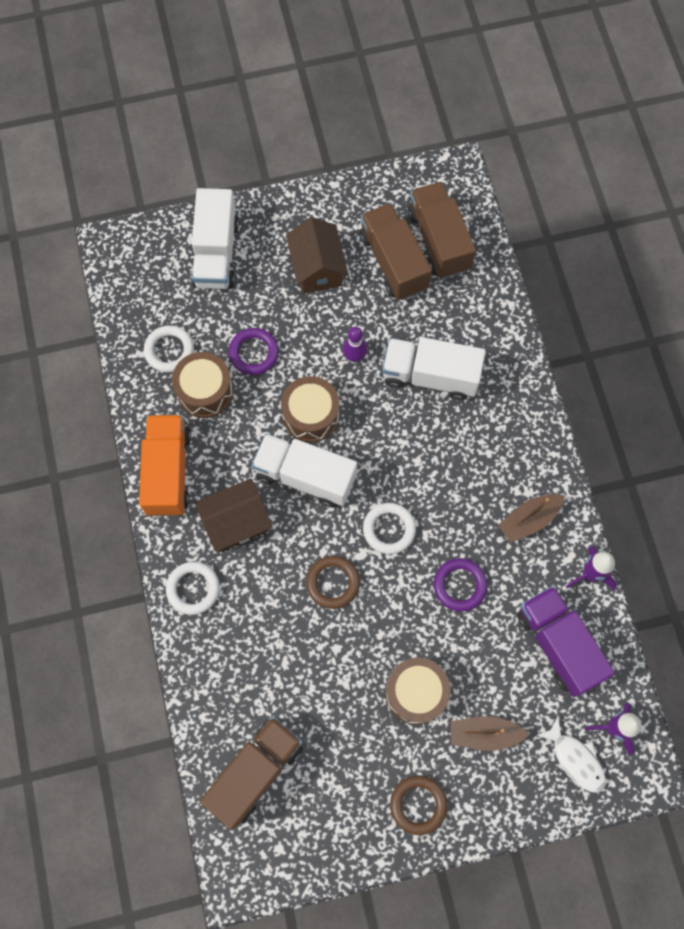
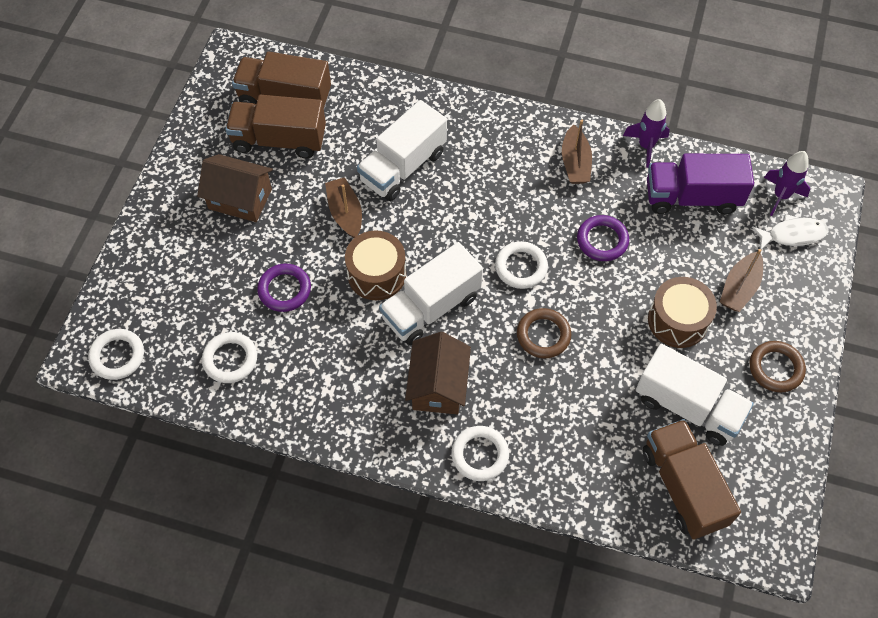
camera: 60 degrees left, 10 degrees down
(126, 269) = (117, 356): none -> white ring
(168, 472) = (351, 420): orange truck -> none
(205, 391) = (293, 349): brown drum -> none
(216, 253) = (163, 271): white truck -> white truck (688, 406)
(354, 356) = (345, 213): purple bowling pin -> brown boat

